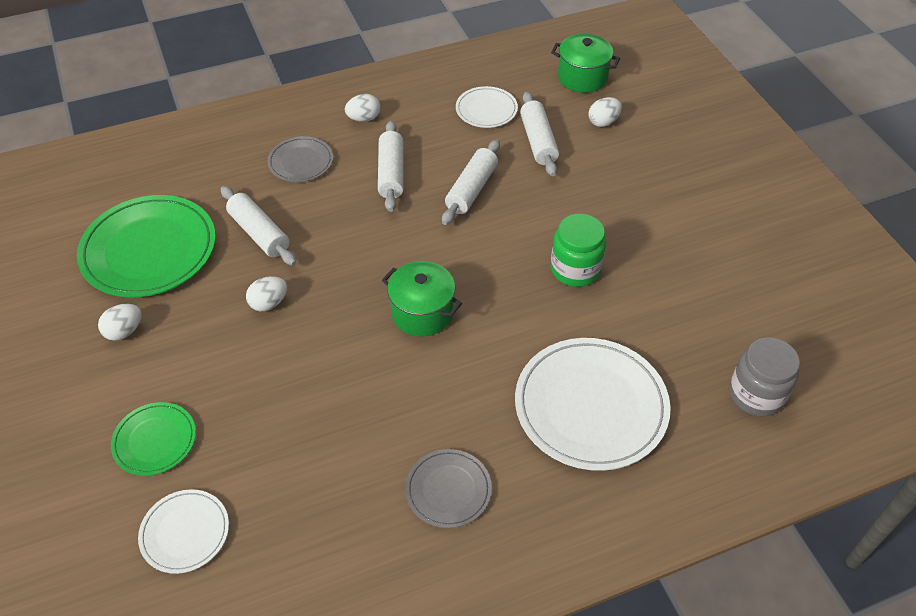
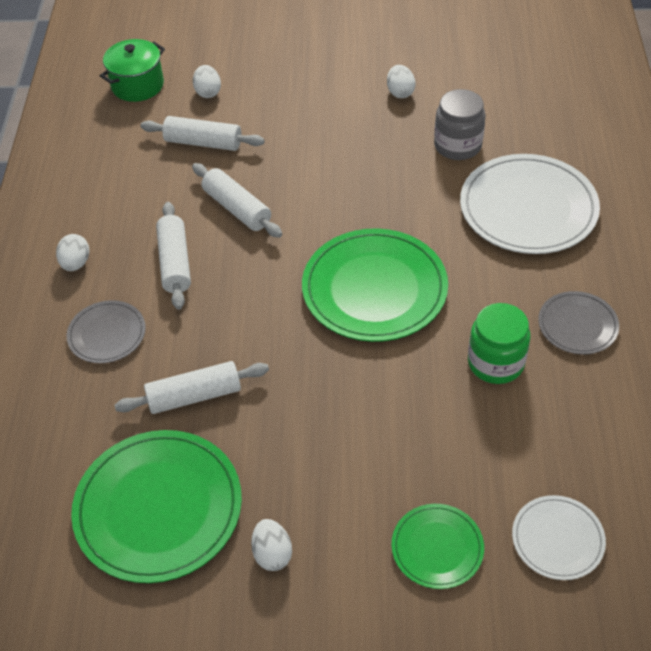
camera: 65 degrees left, 0 degrees up
(269, 303) = (300, 409): white egg -> white egg (400, 92)
(391, 173) = (175, 262): white rolling pin -> white rolling pin turned 60 degrees clockwise
(422, 313) = (374, 289): green pot -> green plate
(486, 110) = (133, 165): white plate -> none
(575, 269) = (377, 170): green jar -> green jar (495, 363)
(756, 394) = (555, 112): grey jar -> grey jar (457, 145)

